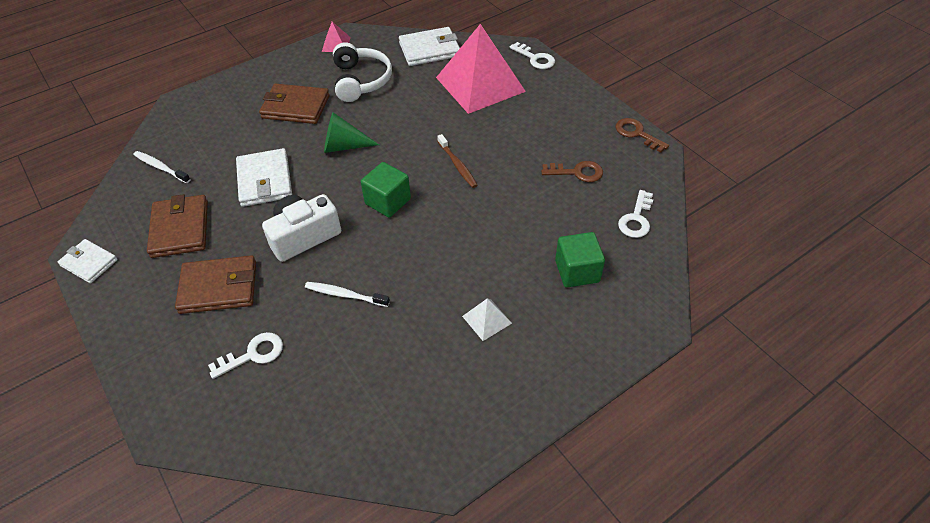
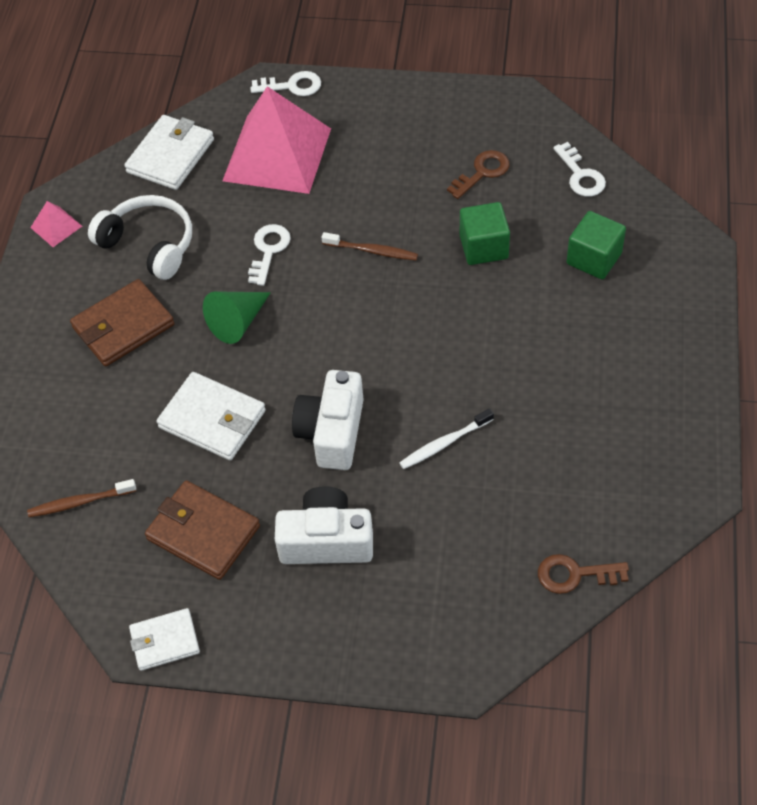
camera: 45 degrees left, 5 degrees up
(161, 167) = (80, 502): white toothbrush -> brown toothbrush
(218, 287) = (326, 541): brown wallet -> white camera
(253, 354) = (443, 557): white key -> white key (268, 250)
(388, 201) = (359, 336): green cube -> green cube (483, 247)
(486, 319) = (580, 358): white pyramid -> none
(636, 134) = (483, 95): brown key -> brown key (574, 574)

